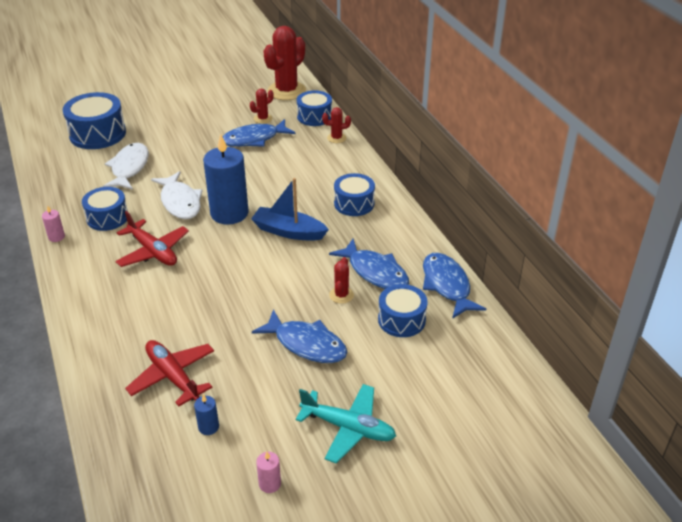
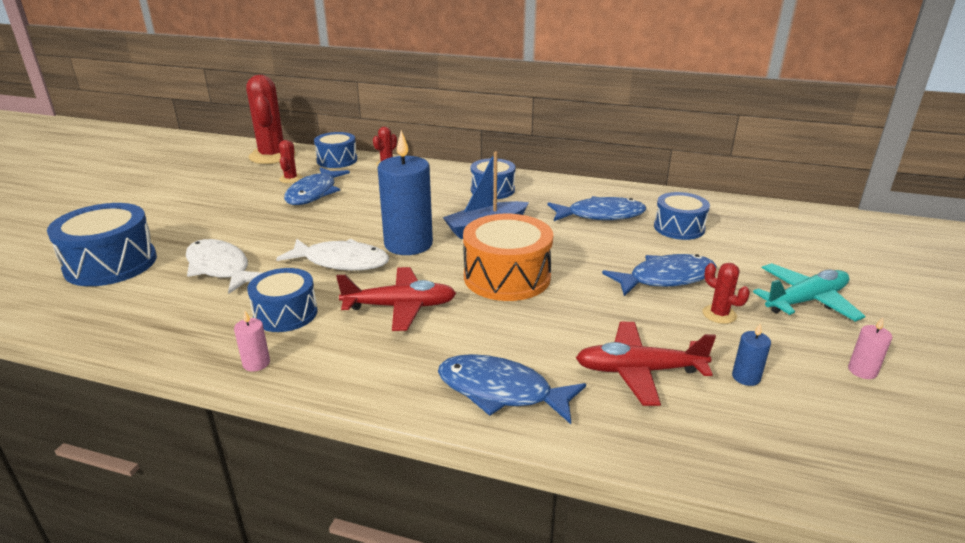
camera: 50 degrees left, 10 degrees down
(231, 273) = (507, 277): none -> orange drum
(341, 295) = (614, 239): red cactus -> red cactus (719, 314)
(447, 285) = (655, 197): blue fish -> blue fish (501, 391)

